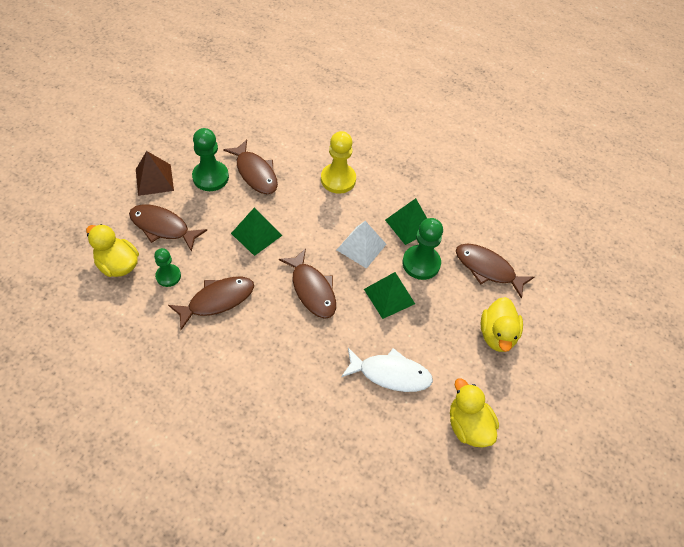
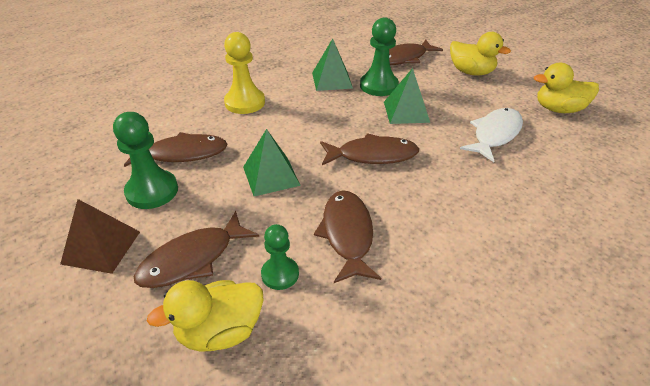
camera: 60 degrees left, 15 degrees down
(361, 247) = (338, 111): white pyramid -> none

